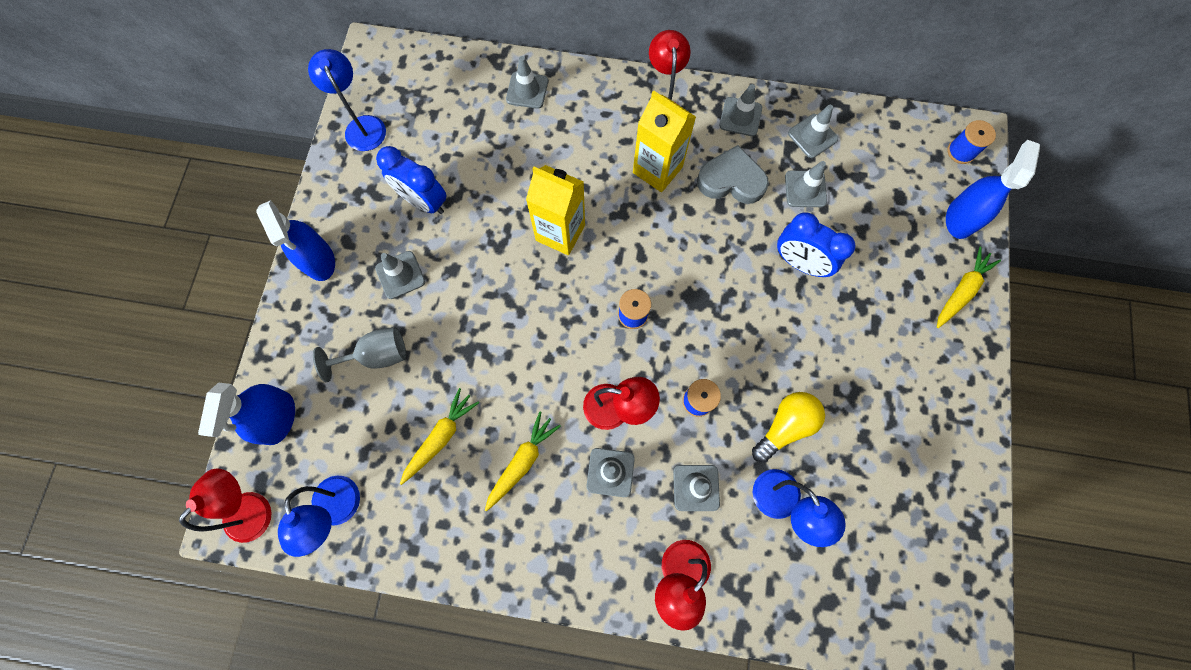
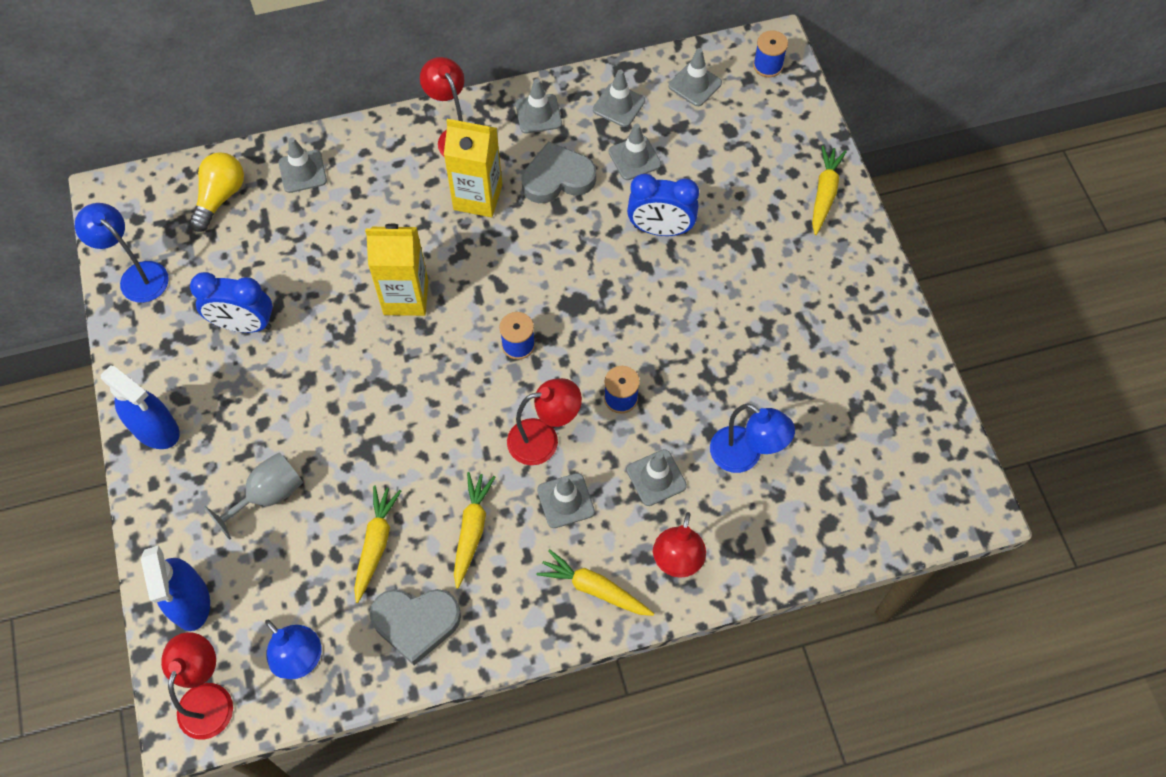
camera: 25 degrees left, 10 degrees down
(400, 275) = (254, 407): grey traffic cone -> grey traffic cone (695, 84)
(441, 522) = (416, 623): none -> grey heart
(599, 563) = (594, 588): none -> yellow carrot
(785, 426) = (715, 385): yellow light bulb -> yellow light bulb (220, 197)
(960, 218) = (794, 127): blue spray bottle -> none

